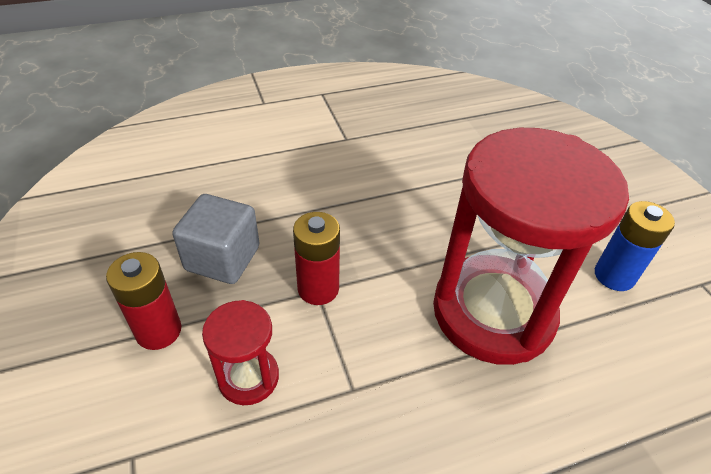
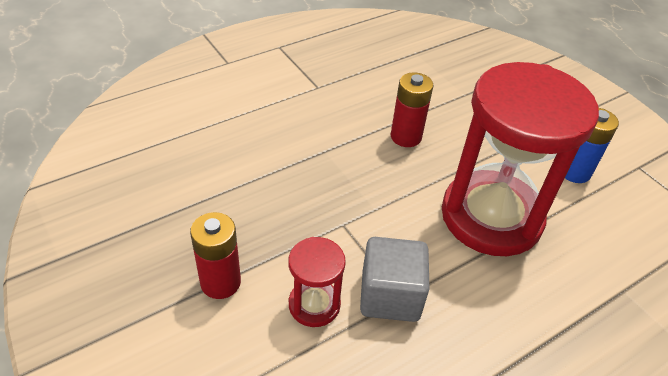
camera: 15 degrees left, 0 degrees up
(222, 258) = (250, 211): grey cube -> grey cube (390, 296)
(318, 289) = (344, 223): red battery -> red battery (406, 137)

